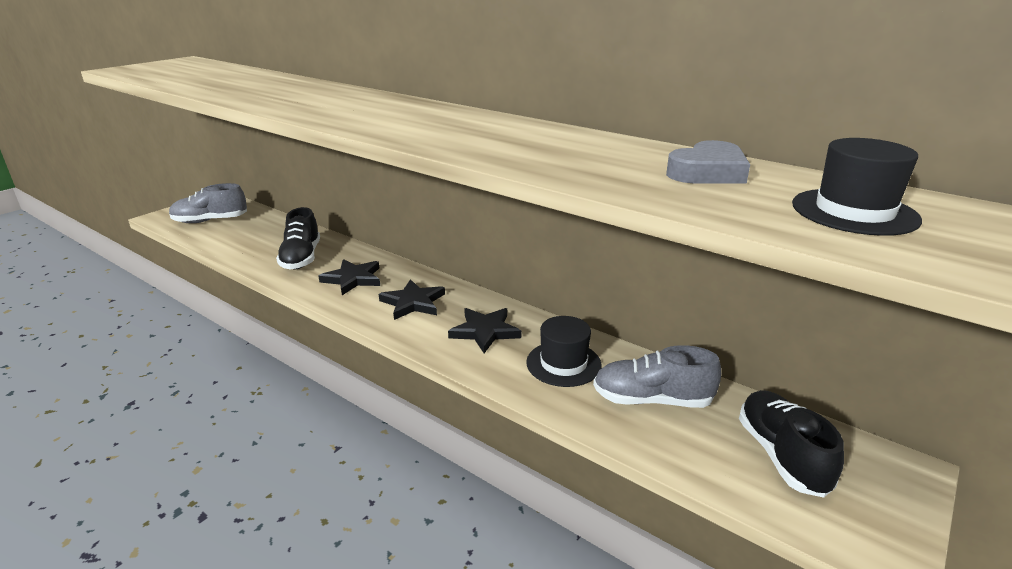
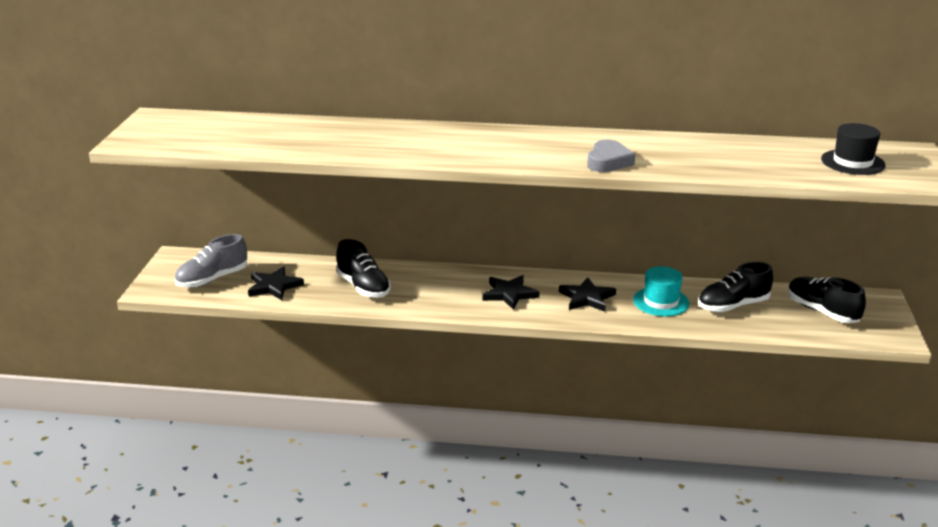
camera: 30 degrees left, 0 degrees up
(353, 279) = (436, 291): black star -> black star (274, 286)
(563, 363) = (661, 302): black hat -> turquoise hat
(652, 400) = (733, 306): grey shoe -> black shoe
(708, 172) = (763, 152): grey heart -> grey heart (608, 161)

